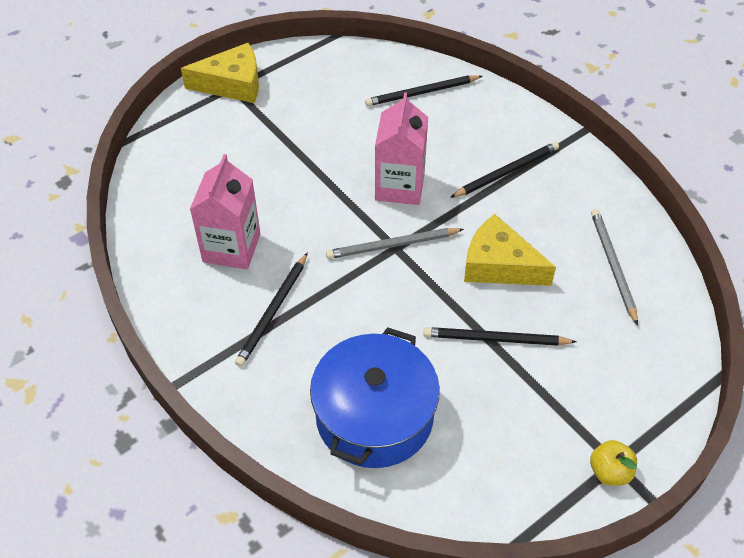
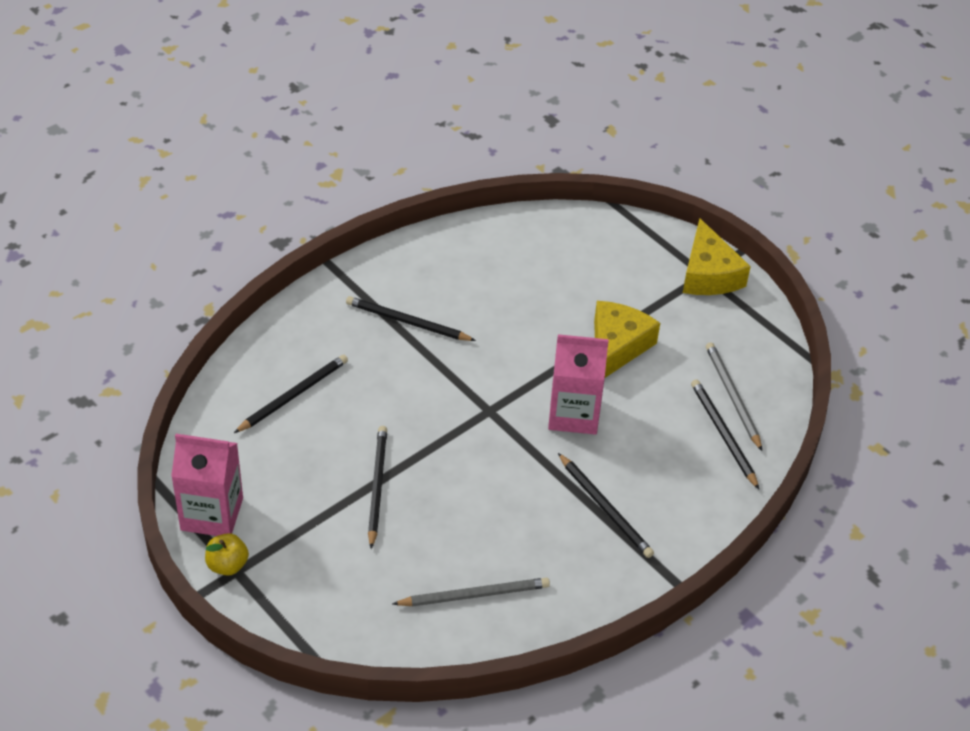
camera: 85 degrees right, 5 degrees down
(231, 248) = (481, 289): pink carton -> pink carton (212, 514)
(374, 416) = (293, 395): blue pot -> black pencil
(392, 245) = (491, 407): grey pencil -> grey pencil (732, 396)
(499, 265) = (470, 494): yellow cheese -> yellow cheese (617, 347)

